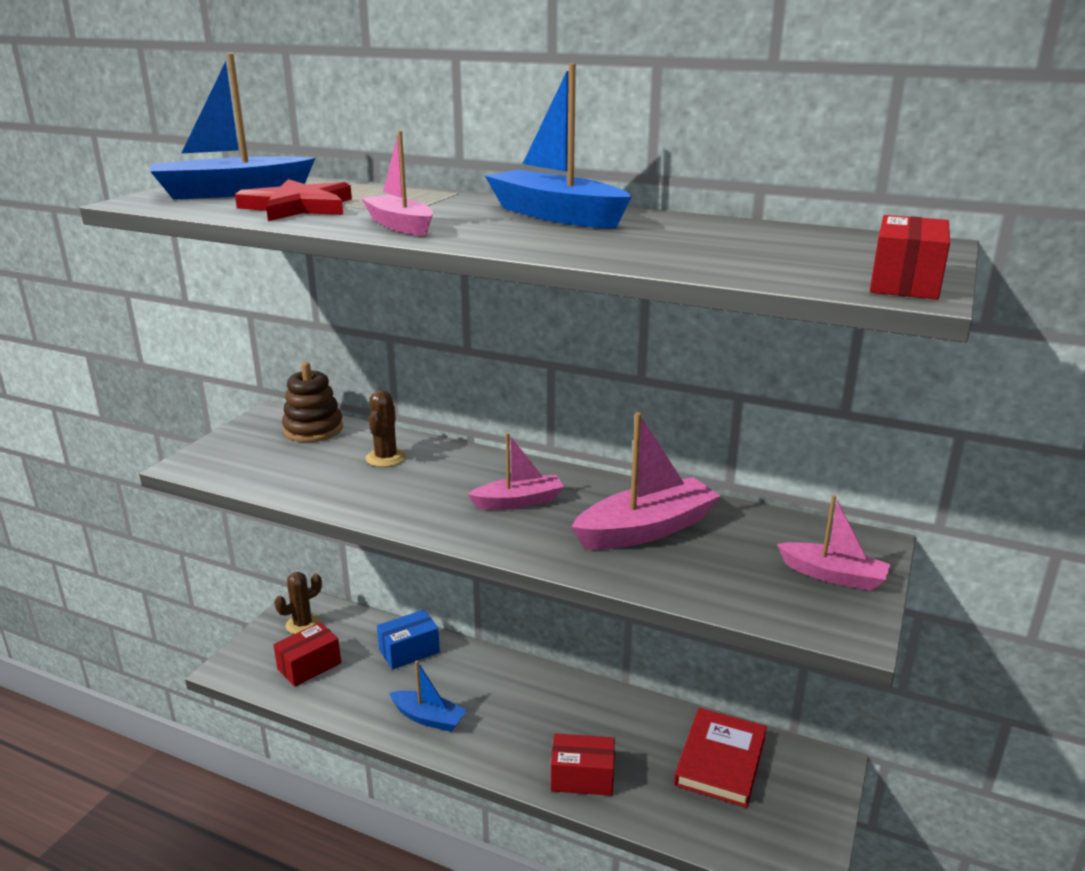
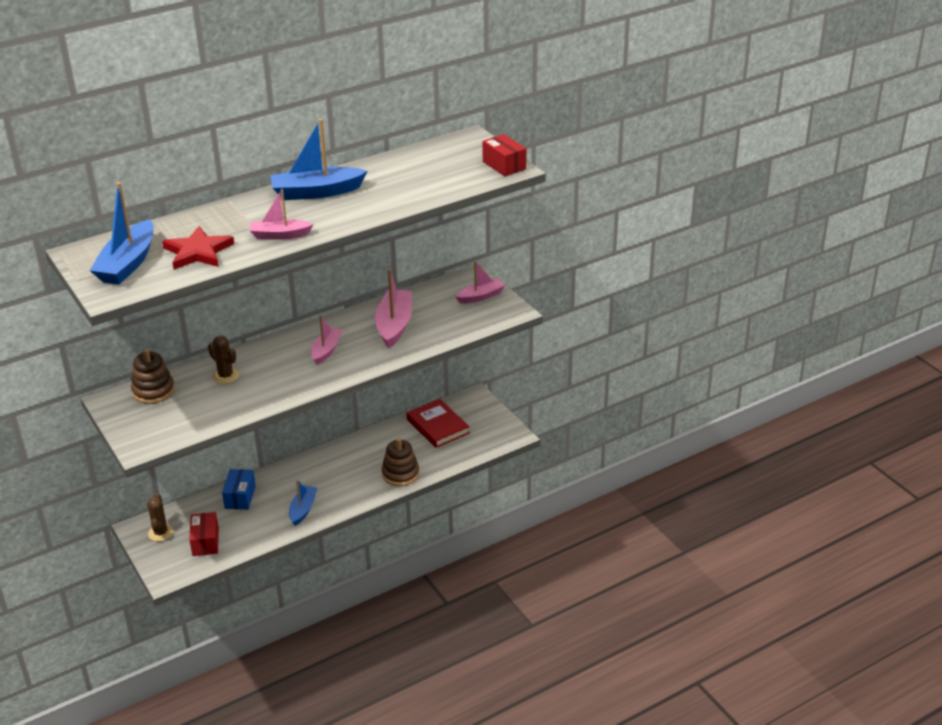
camera: 55 degrees left, 10 degrees up
(428, 718) = (303, 509): blue boat -> blue boat turned 45 degrees counterclockwise
(582, 777) = (400, 474): red box -> brown stacking toy

